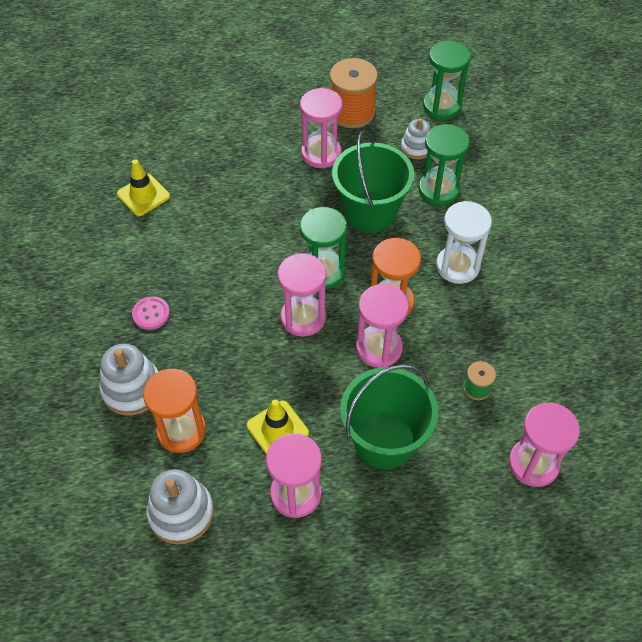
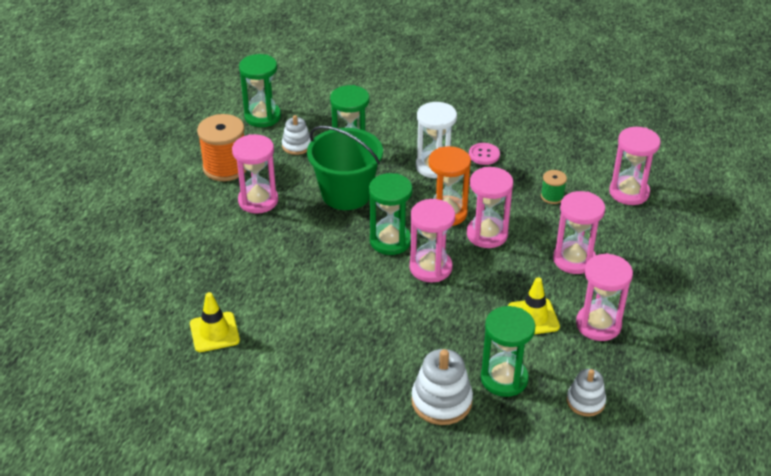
camera: 65 degrees left, 15 degrees down
(151, 314) = (364, 365): pink button -> pink button (484, 155)
(181, 431) = (504, 379): orange hourglass -> green hourglass
(181, 513) = (585, 401): white stacking toy -> white stacking toy, size x0.63
(384, 440) = (574, 260): green bucket -> pink hourglass

